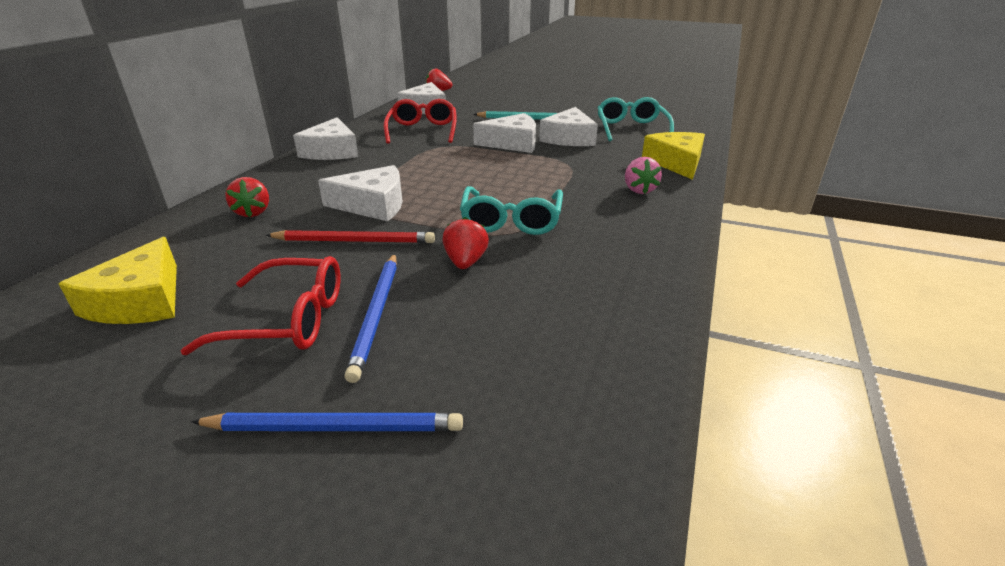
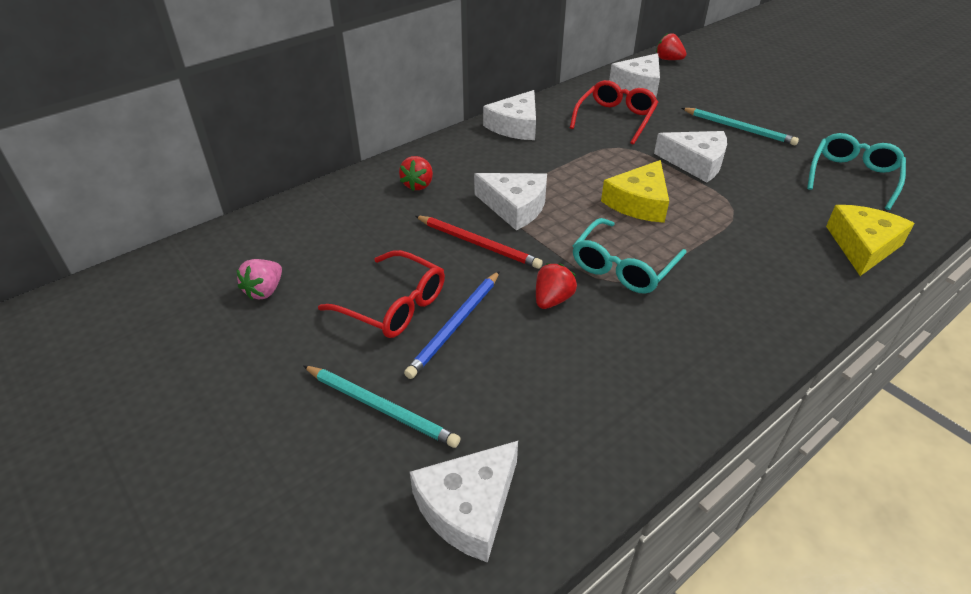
camera: 30 degrees right, 10 degrees up
(140, 300) = (312, 250): yellow cheese -> yellow cheese (639, 202)
(335, 427) = (381, 407): blue pencil -> turquoise pencil
(569, 138) = (764, 172): white cheese -> white cheese (468, 507)
(639, 190) = (783, 271): pink strawberry -> pink strawberry (265, 291)

